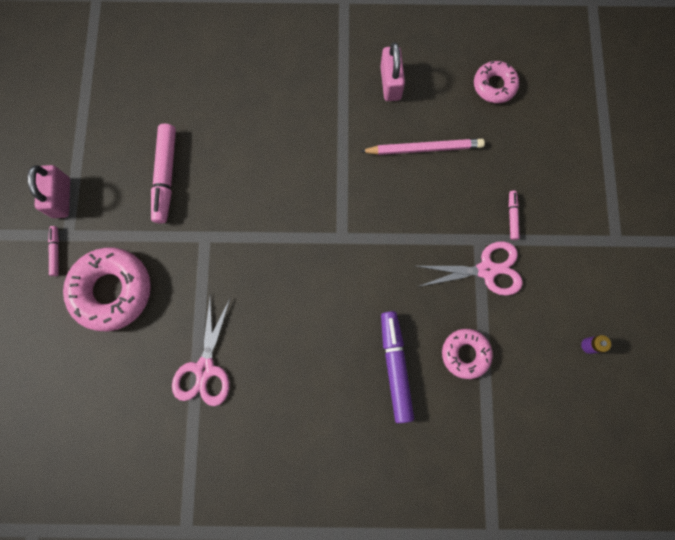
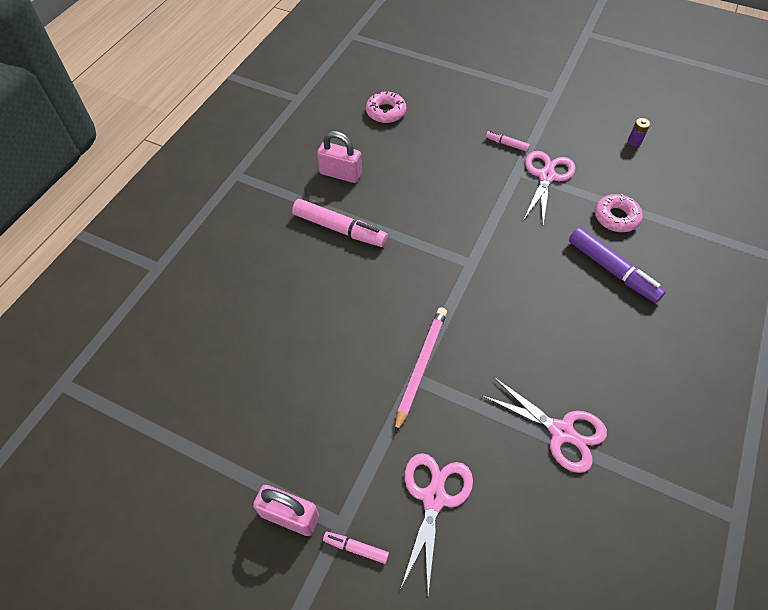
camera: 65 degrees left, 20 degrees down
(112, 291) = (434, 497): pink donut -> pink scissors
(166, 176) = (326, 390): pink marker -> pink marker (339, 229)
(395, 367) = (612, 270): purple marker -> purple marker turned 150 degrees counterclockwise
(424, 148) = (416, 175): pink pencil -> pink pencil (421, 367)

